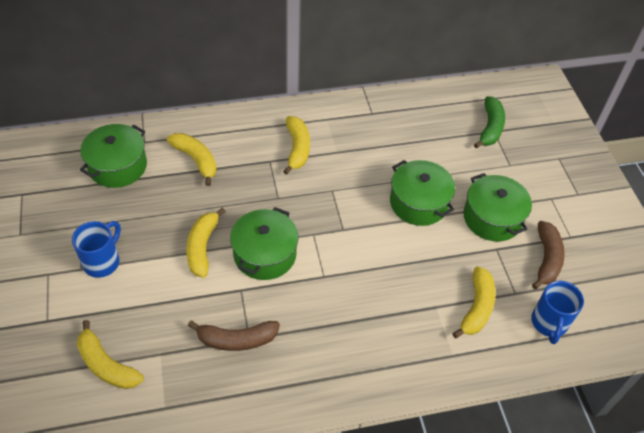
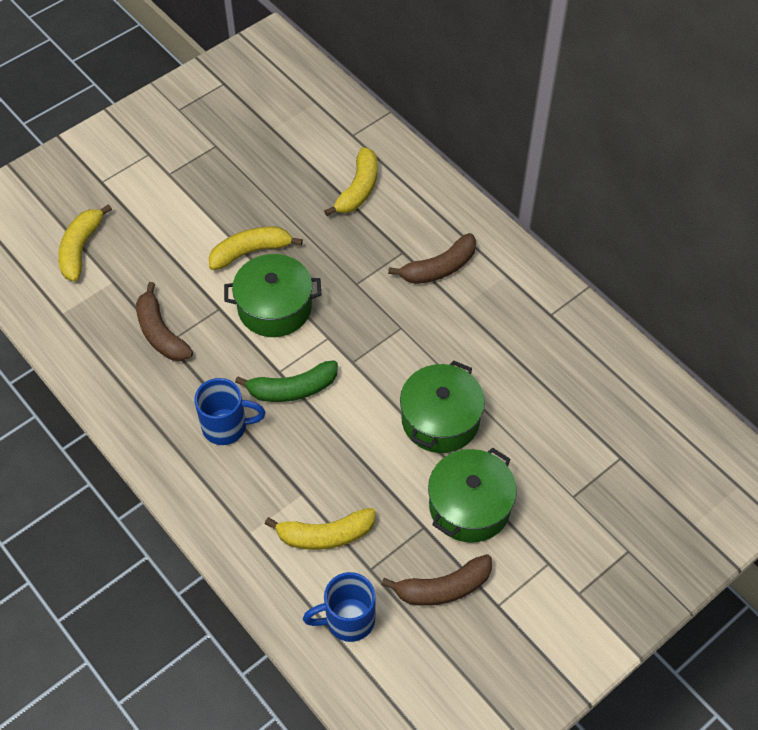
camera: 65 degrees right, 5 degrees up
(102, 262) = (186, 185): blue mug -> blue mug (226, 426)
(118, 166) = (306, 132): green pot -> none
(297, 148) = (439, 268): yellow banana -> brown banana
(490, 128) = (624, 451): green banana -> green banana (292, 389)

